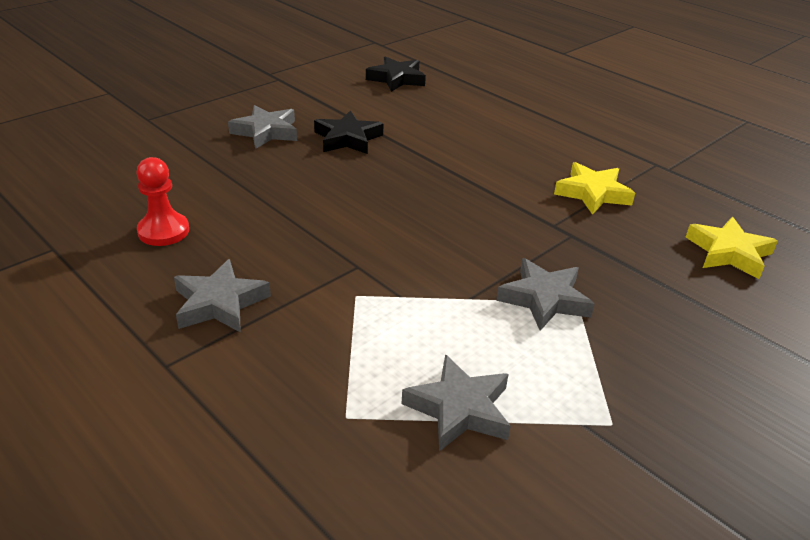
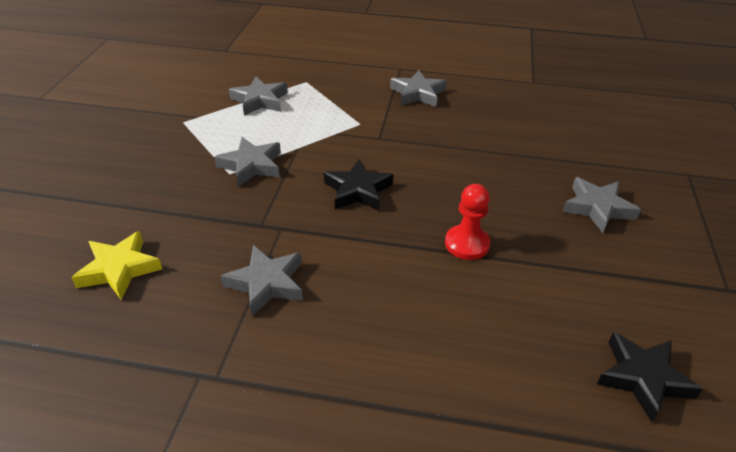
camera: 145 degrees right, 5 degrees up
(163, 231) = (505, 110): red pawn -> red pawn (467, 244)
(348, 139) = (532, 236): black star -> black star (358, 190)
(592, 193) = (266, 283): yellow star -> grey star

